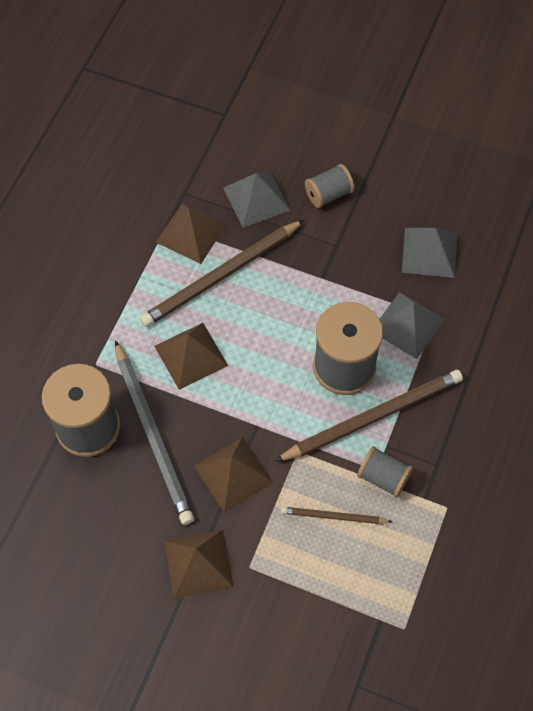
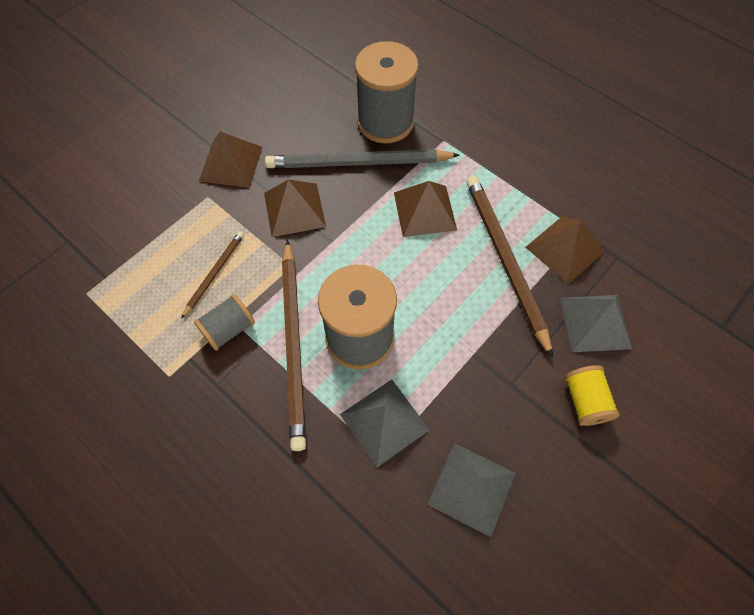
camera: 110 degrees right, 0 degrees up
(328, 194) = (585, 401): grey spool -> yellow spool

